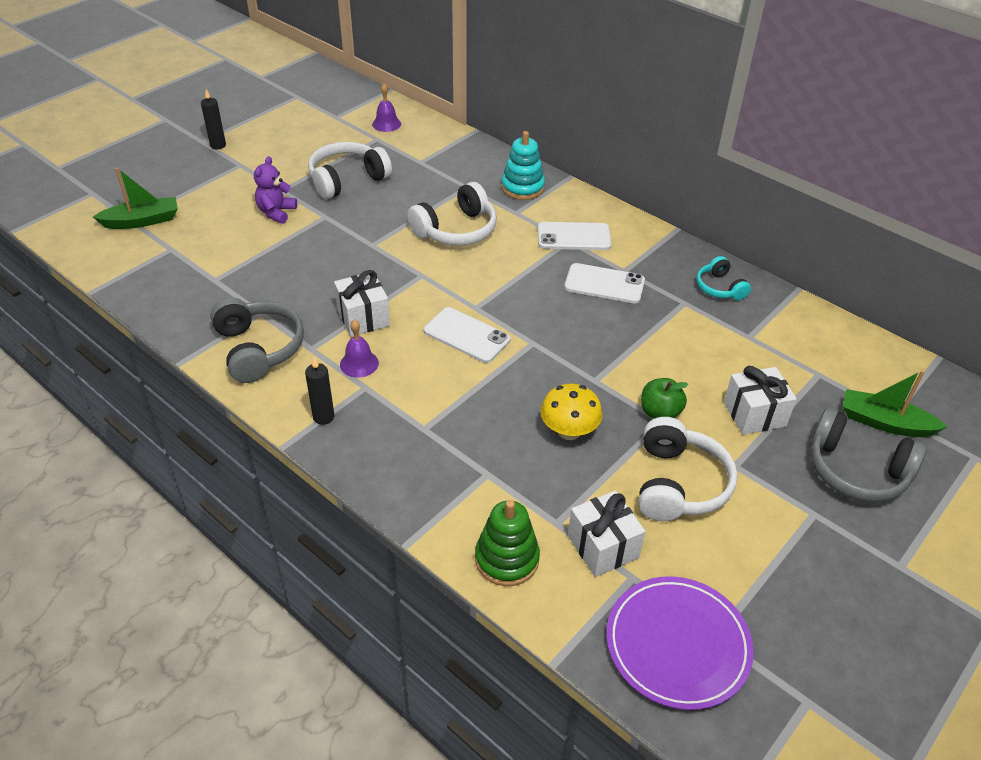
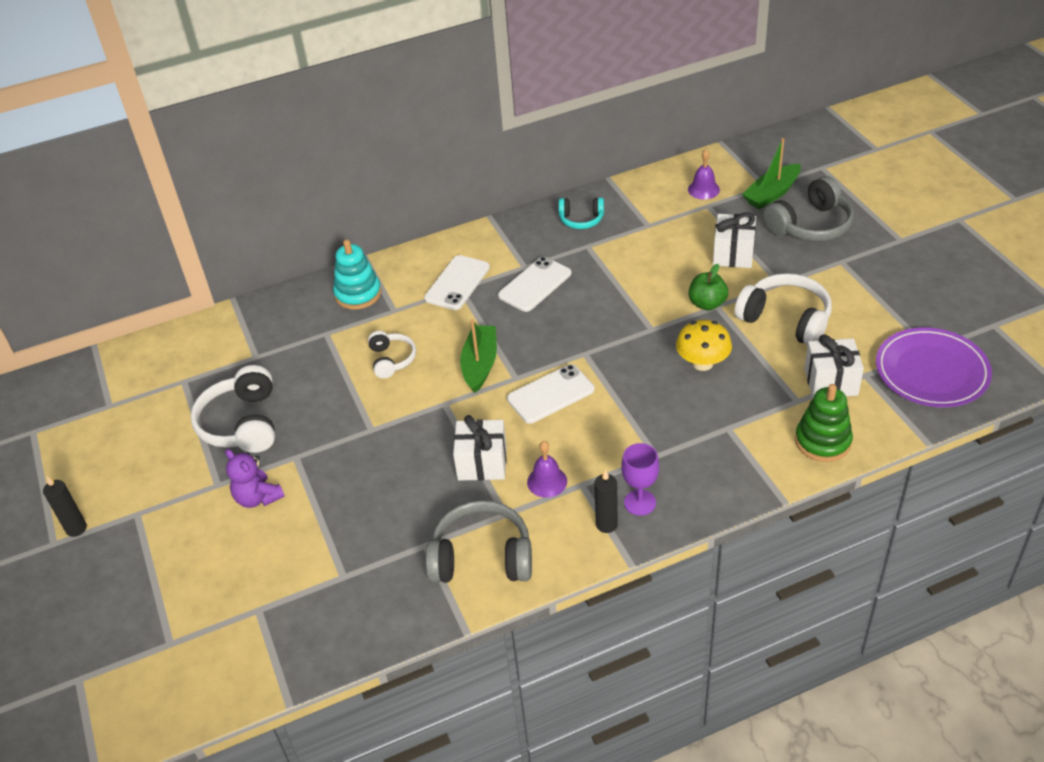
camera: 60 degrees left, 0 degrees up
(142, 221) = (181, 631): green boat -> green boat (480, 364)
(359, 433) = (640, 502): none -> purple goblet
(386, 124) = (161, 366): purple bell -> purple bell (703, 189)
(456, 230) = (392, 360): white headphones -> white headphones, size x0.58

